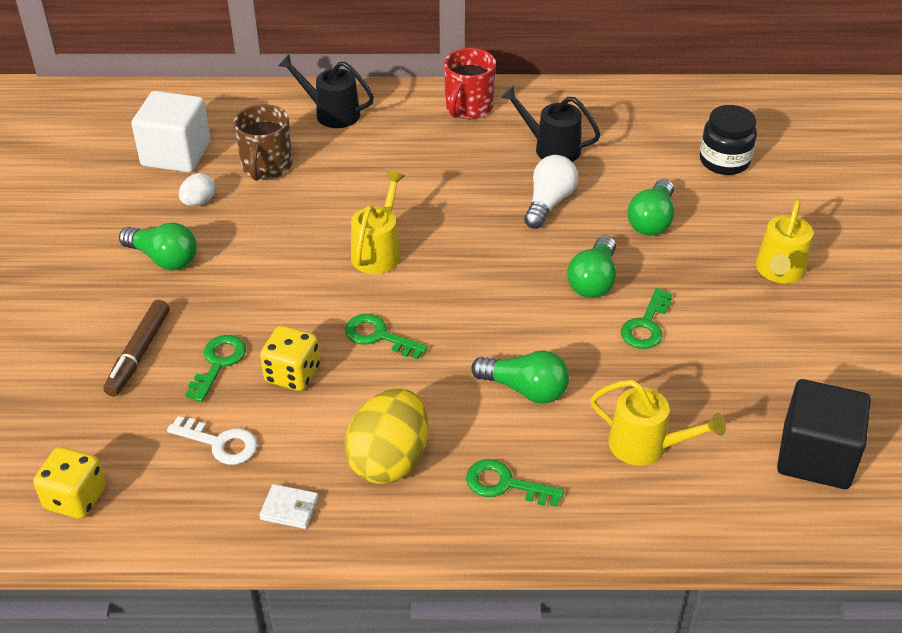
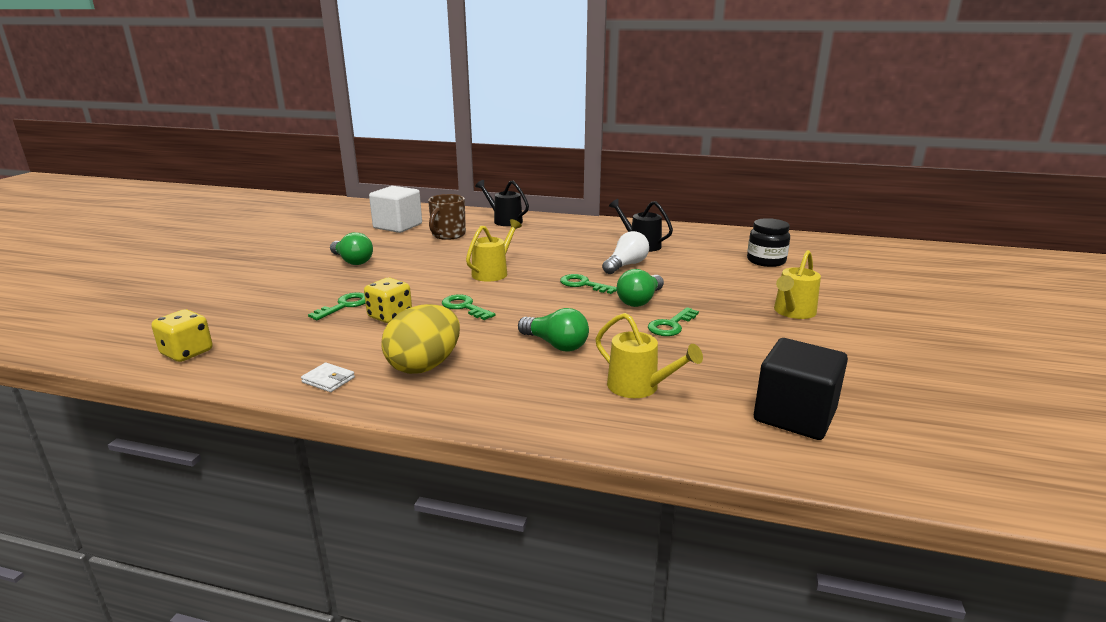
camera: 15 degrees right, 20 degrees down
(139, 354) = (298, 295): brown marker -> none
(199, 202) = (394, 243): white egg -> none
(220, 443) = (310, 341): white key -> none
(468, 108) = (593, 226): red mug -> none
(505, 484) = (506, 392): green key -> green key (583, 284)
(652, 220) = (699, 280): green light bulb -> none

